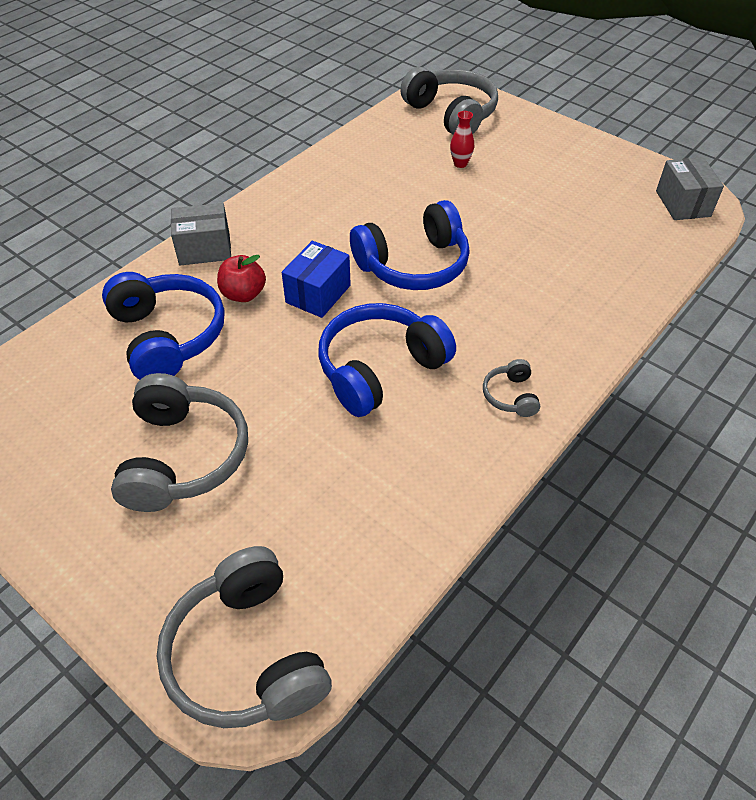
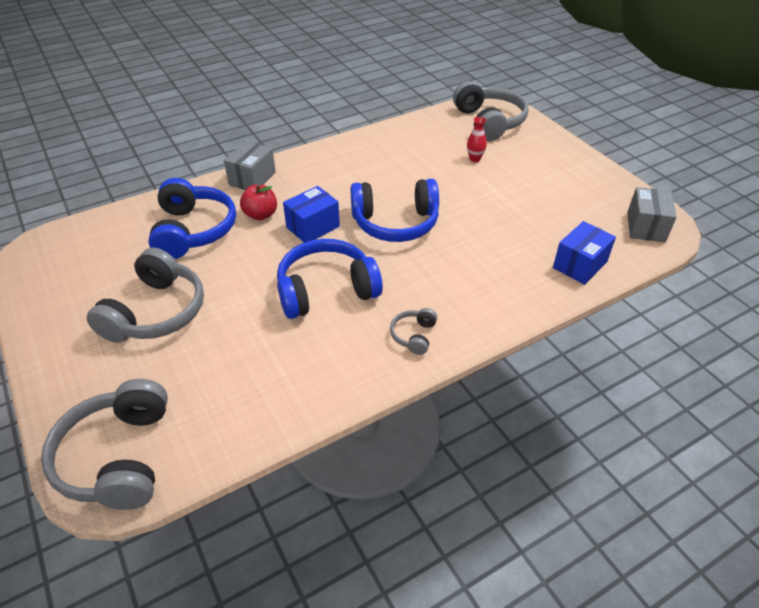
camera: 20 degrees right, 5 degrees down
(204, 249) = (252, 178): grey box -> grey box turned 75 degrees counterclockwise
(640, 264) = (579, 265): none -> blue box

